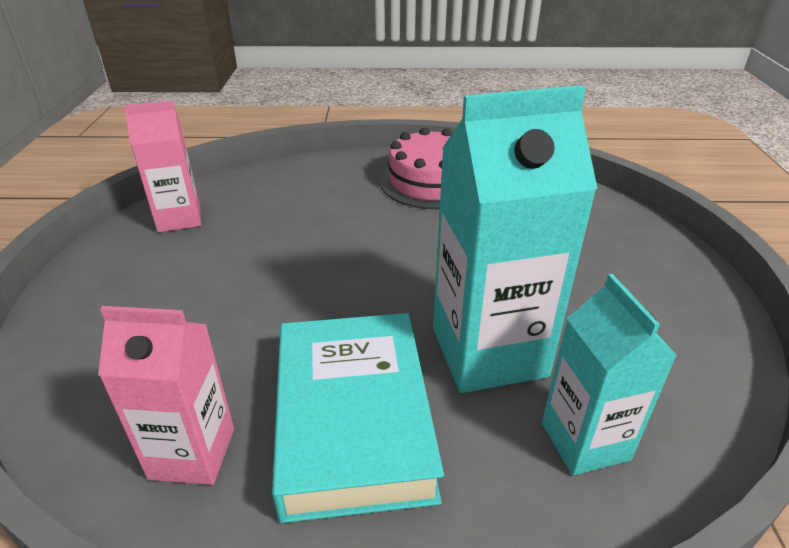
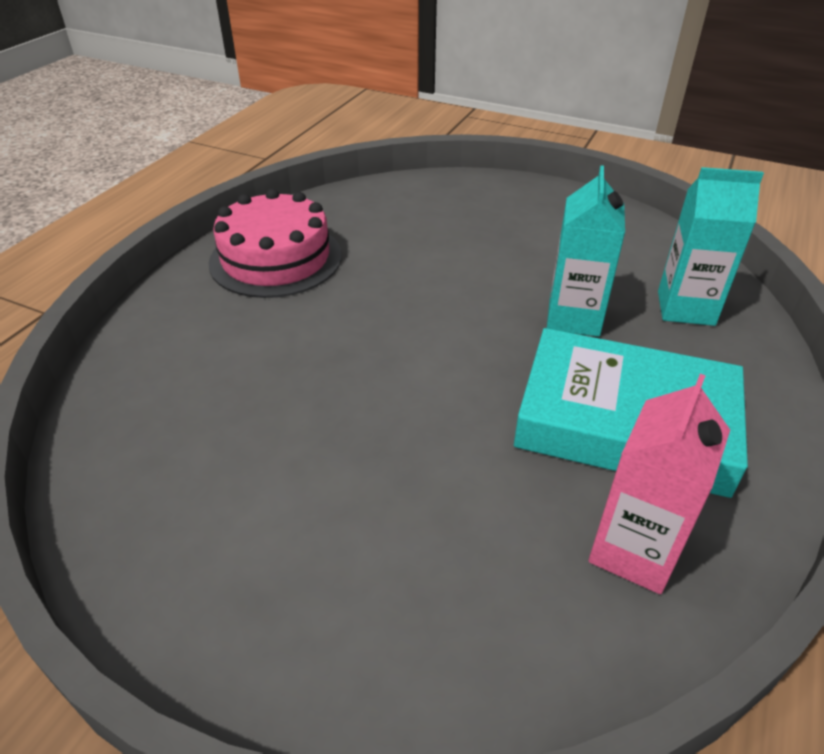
camera: 65 degrees left, 5 degrees up
(179, 219) = (147, 501): pink carton -> none
(488, 352) = (573, 318): turquoise carton -> turquoise carton, size x0.60

